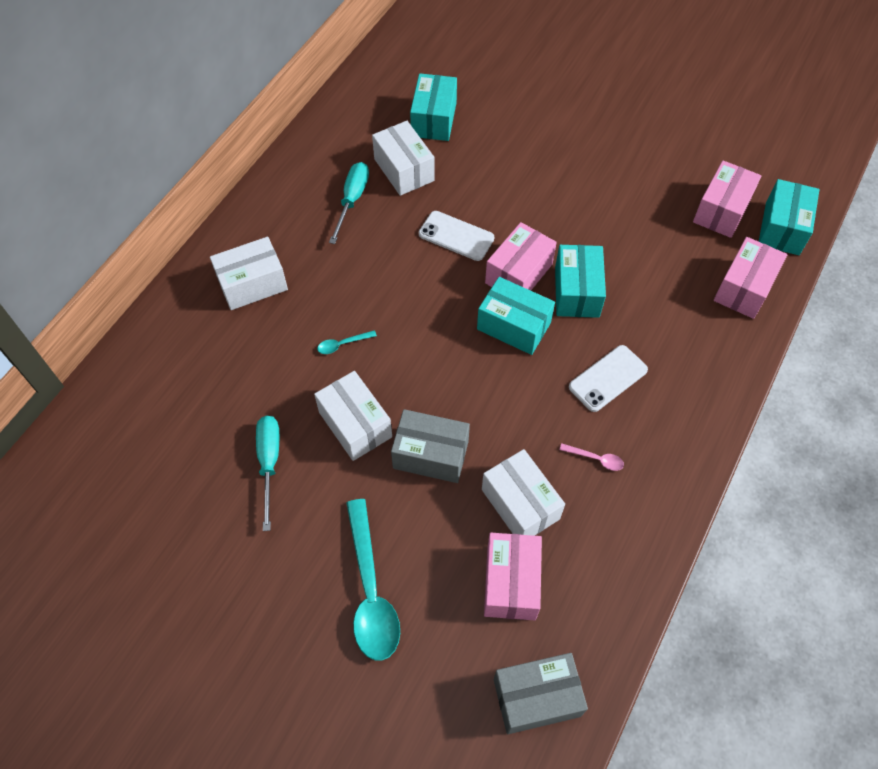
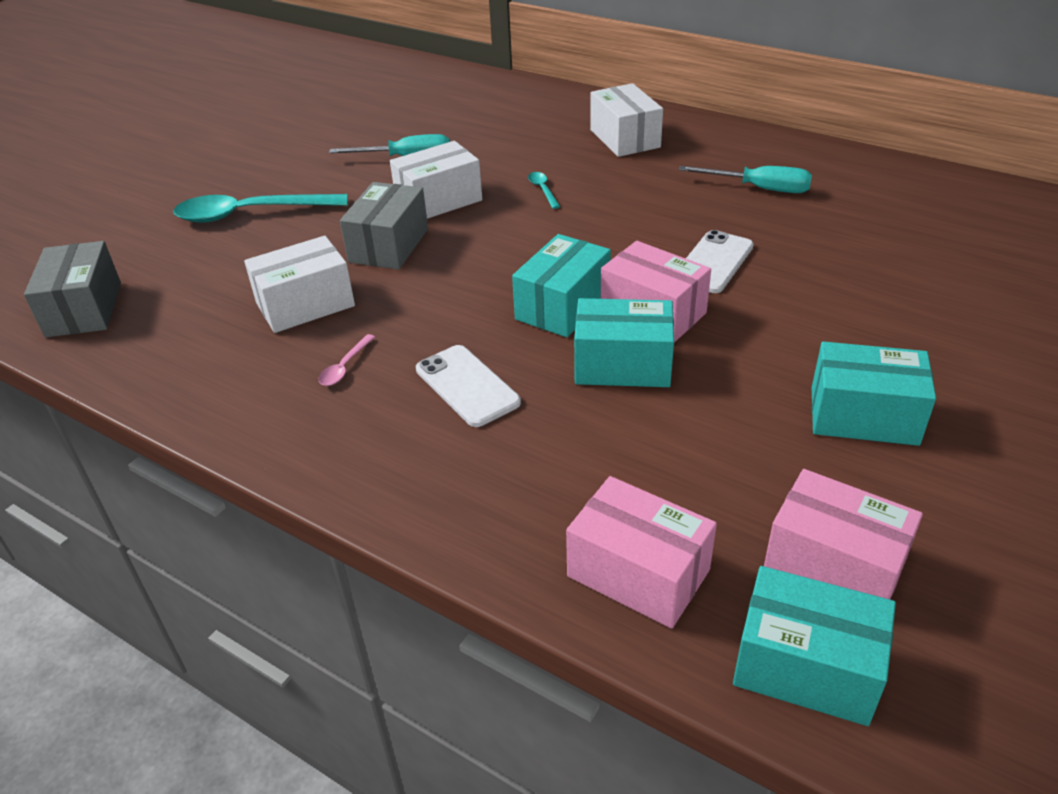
camera: 95 degrees right, 20 degrees down
(404, 170) = (824, 222): white box -> none
(434, 119) = (934, 244): turquoise box -> turquoise box (863, 416)
(511, 583) = (215, 296): pink box -> none

